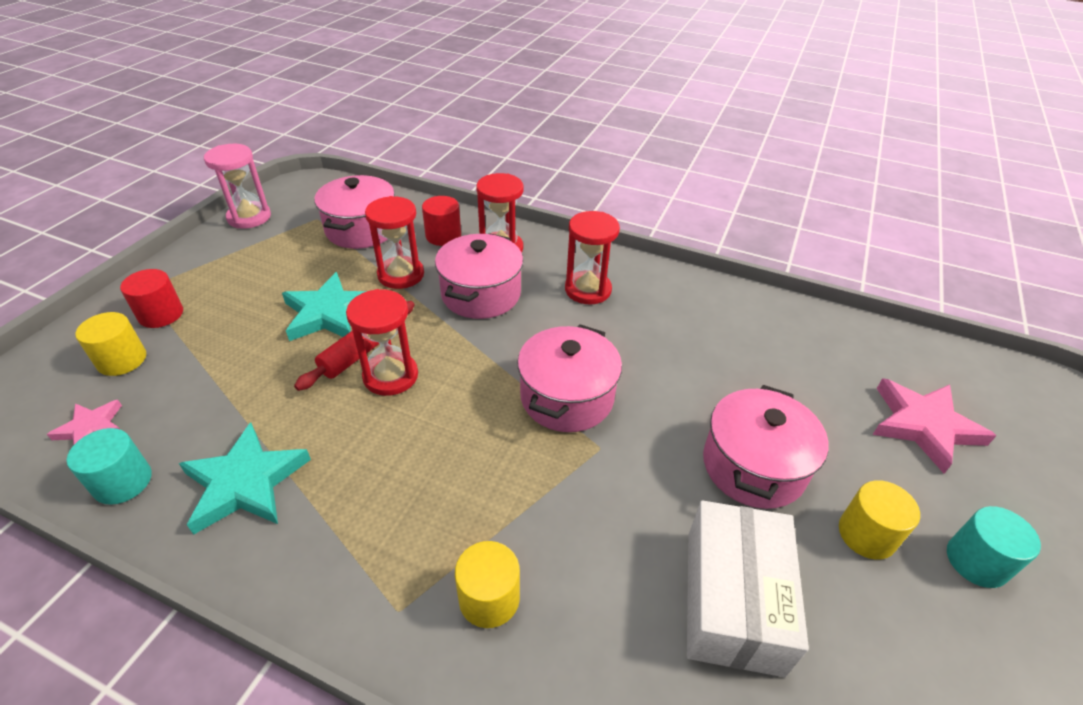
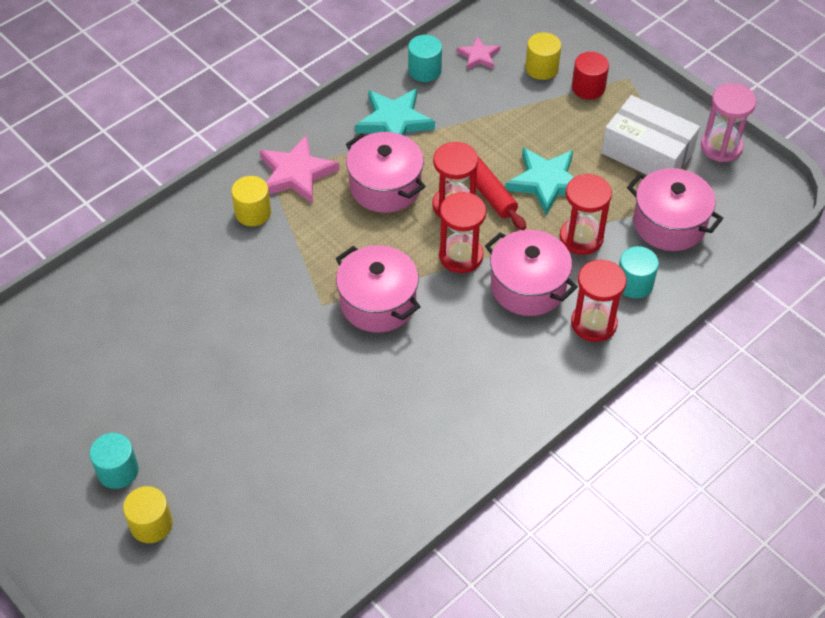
camera: 115 degrees right, 10 degrees up
(443, 236) = (634, 283): red cylinder -> turquoise cylinder
(588, 290) = (499, 369): red hourglass -> red hourglass (461, 256)
(733, 600) = (181, 322): white box -> white box (647, 153)
(753, 466) = (256, 387): pink pot -> pink pot (385, 186)
(866, 534) = (172, 420): yellow cylinder -> yellow cylinder (151, 524)
(924, 426) = (221, 530): pink star -> pink star (296, 174)

